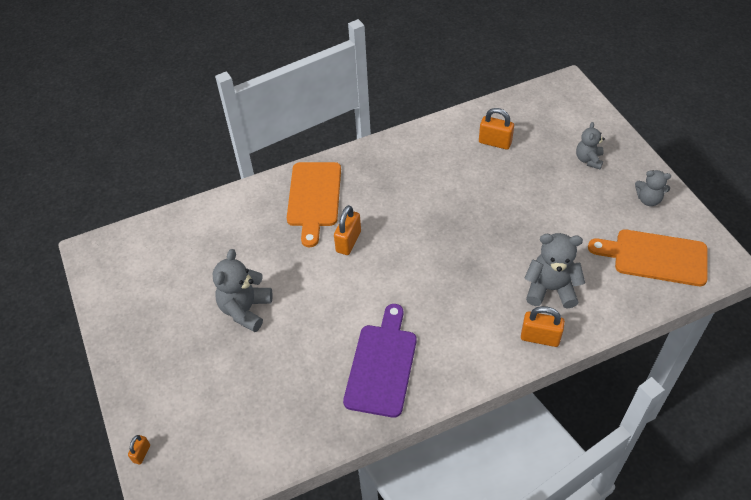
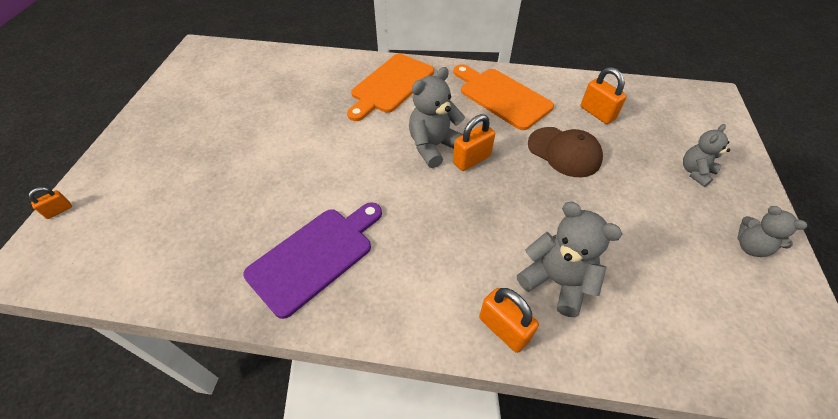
camera: 30 degrees right, 0 degrees up
(245, 309) = (253, 142): grey teddy bear -> grey teddy bear (434, 146)
(348, 241) = (387, 131): orange padlock -> orange padlock (472, 159)
(493, 189) = (564, 152): none -> brown cap
(655, 257) = (721, 318): orange cutting board -> orange cutting board (502, 96)

